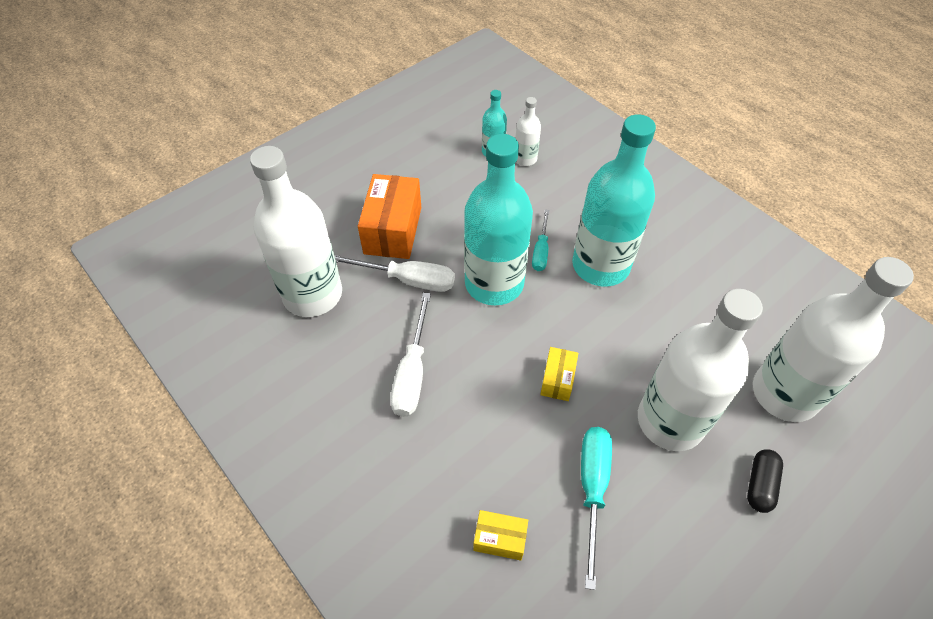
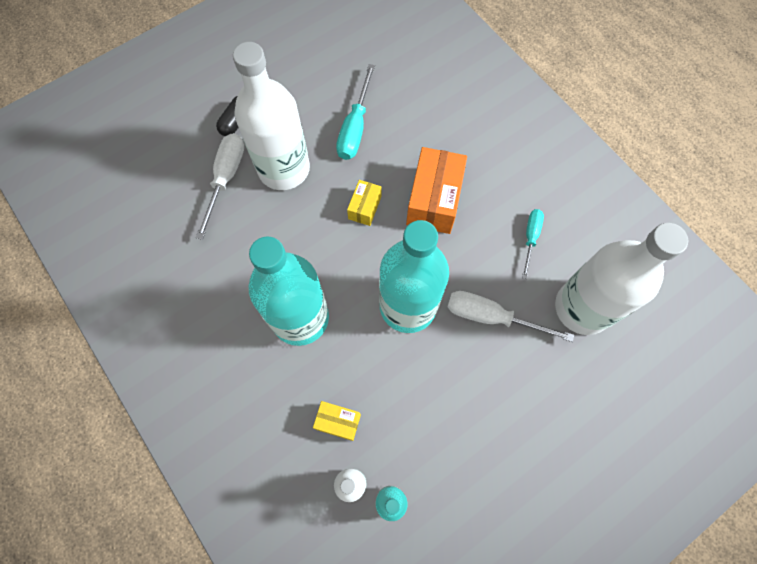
camera: 175 degrees left, 15 degrees up
(393, 230) = (509, 382): orange box -> orange box (434, 200)
(412, 372) = (485, 223): white screwdriver -> white screwdriver (226, 179)
(500, 539) = (424, 103): yellow box -> yellow box (338, 422)
(540, 251) = (356, 341): turquoise screwdriver -> turquoise screwdriver (530, 238)
(784, 393) = (185, 182): white bottle -> none

